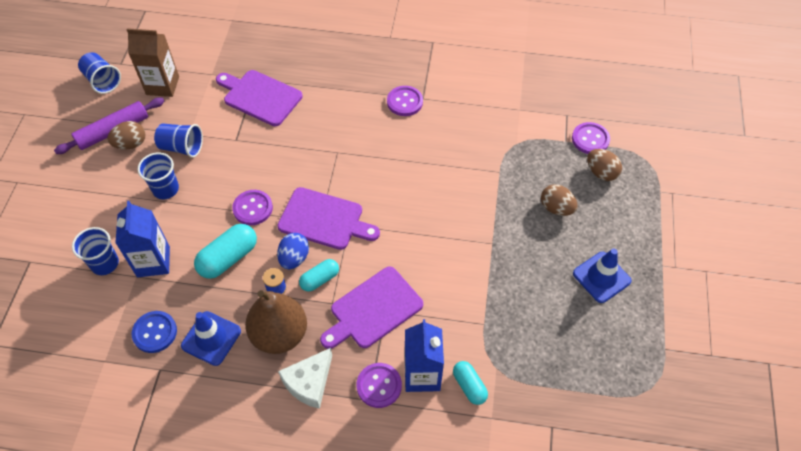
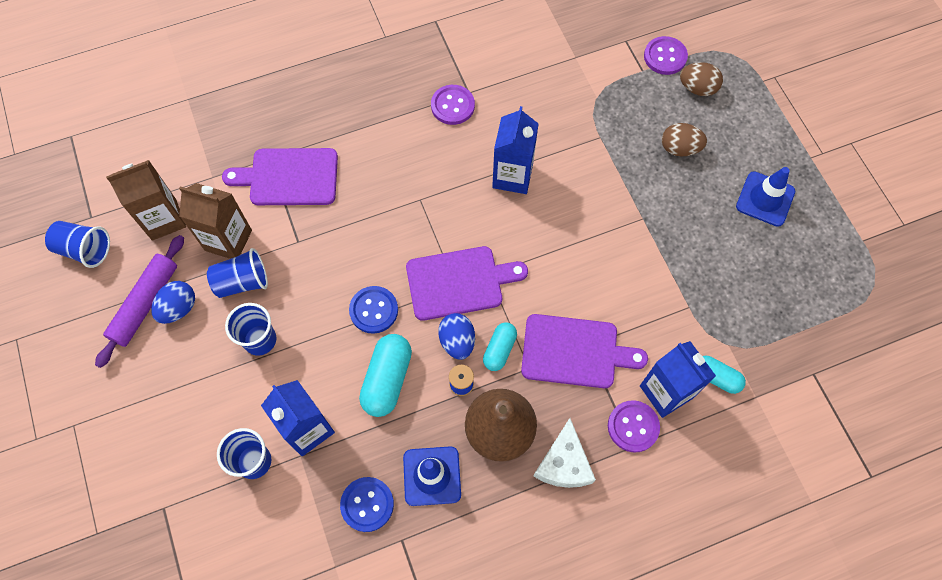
camera: 30 degrees left, 10 degrees up
(131, 144) = (179, 308): brown egg -> blue egg
(192, 117) = (228, 240): none -> brown carton
(253, 208) = (374, 310): purple button -> blue button
(373, 309) = (574, 352): purple cutting board -> purple cutting board turned 105 degrees counterclockwise
(414, 168) = (512, 176): none -> blue carton

